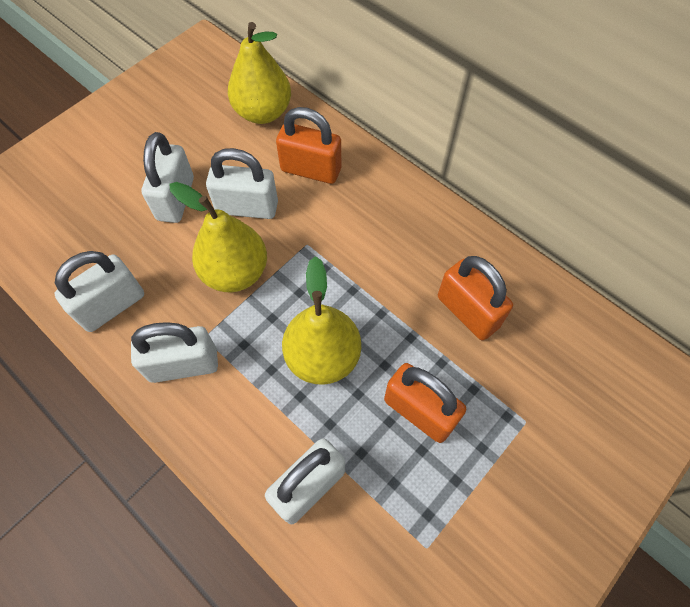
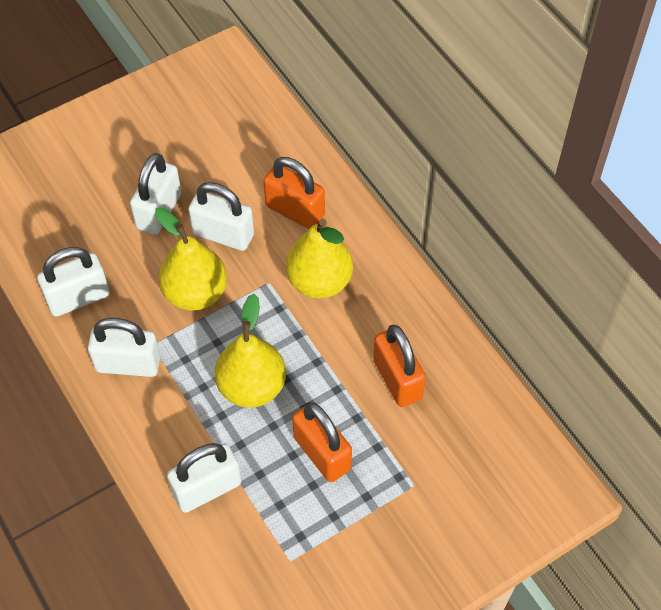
camera: 15 degrees right, 5 degrees down
(263, 112) = (266, 141): yellow pear -> yellow pear (319, 281)

